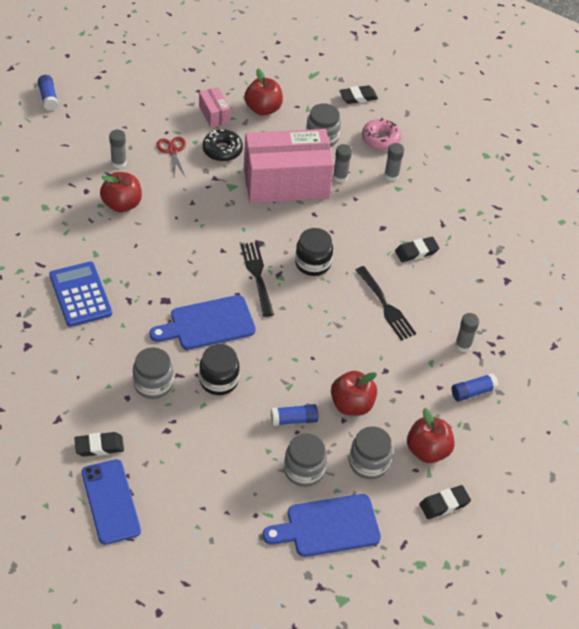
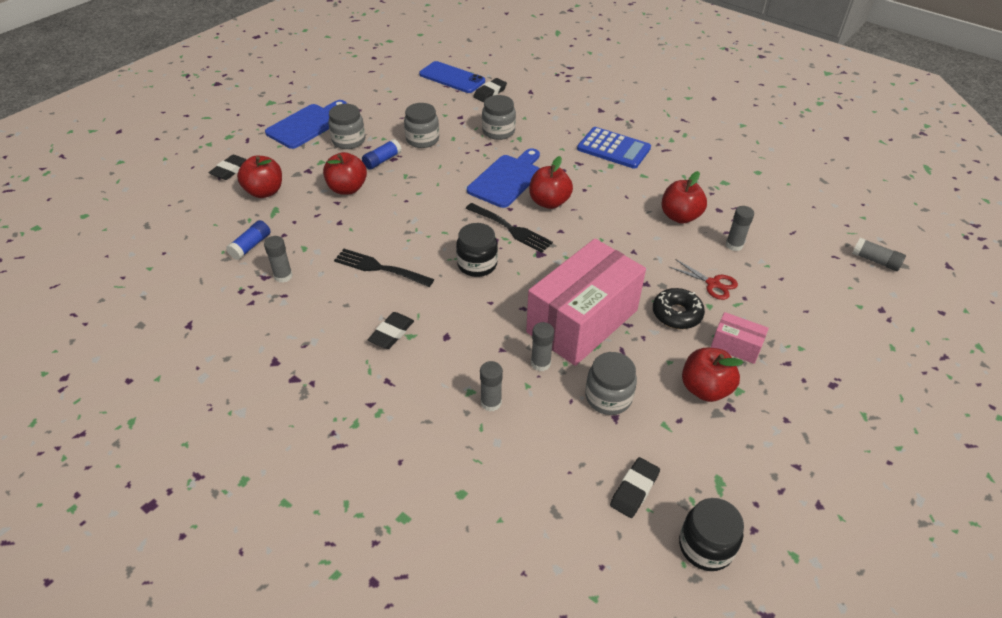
camera: 145 degrees right, 5 degrees down
(48, 97) = (875, 261): blue glue stick -> grey glue stick
(201, 279) = (549, 202): none -> red apple
(218, 380) = (458, 154): black jar -> black jar (705, 546)
(369, 463) = (305, 165): grey jar -> grey jar (422, 139)
(380, 139) = (547, 444): pink donut -> none

